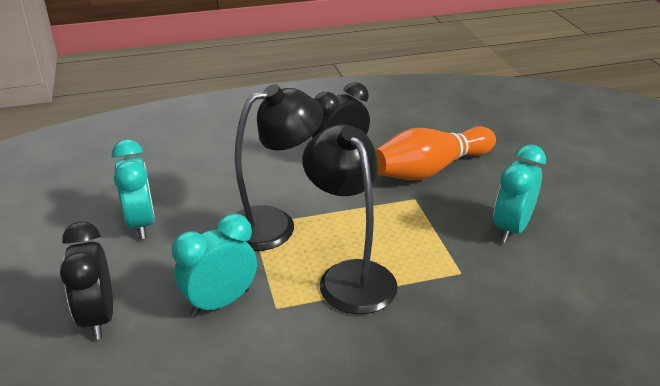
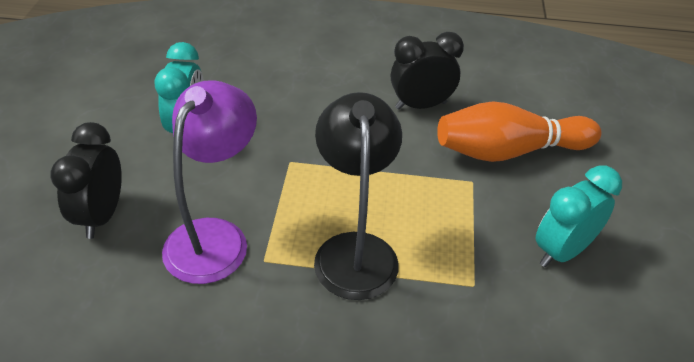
camera: 20 degrees right, 10 degrees up
(220, 302) = (215, 237): turquoise clock -> purple lamp
(274, 224) = (310, 167): black lamp -> none

